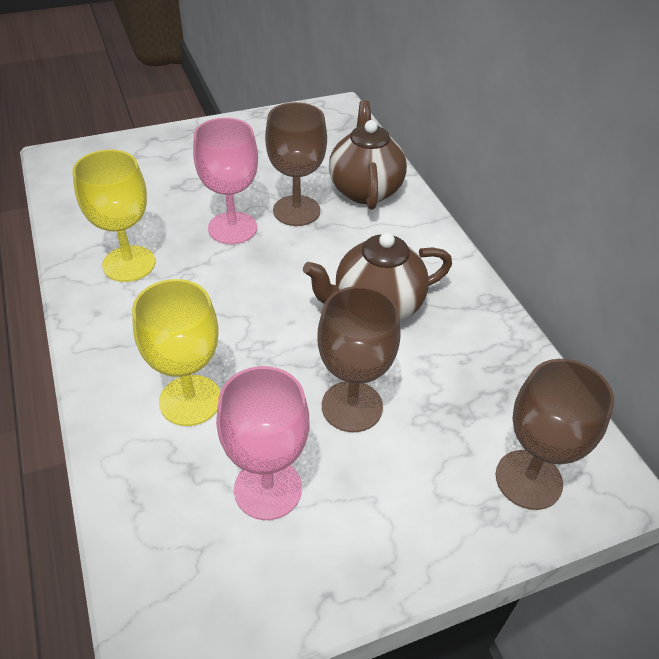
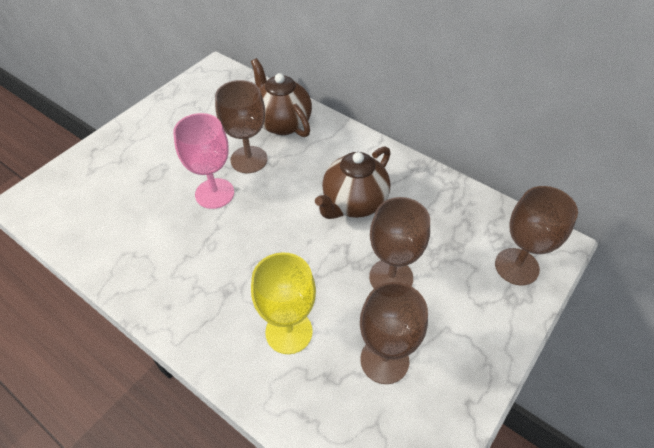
camera: 30 degrees left, 5 degrees up
(129, 264) = (161, 257): yellow goblet -> none
(268, 489) = (384, 360): pink goblet -> brown goblet

